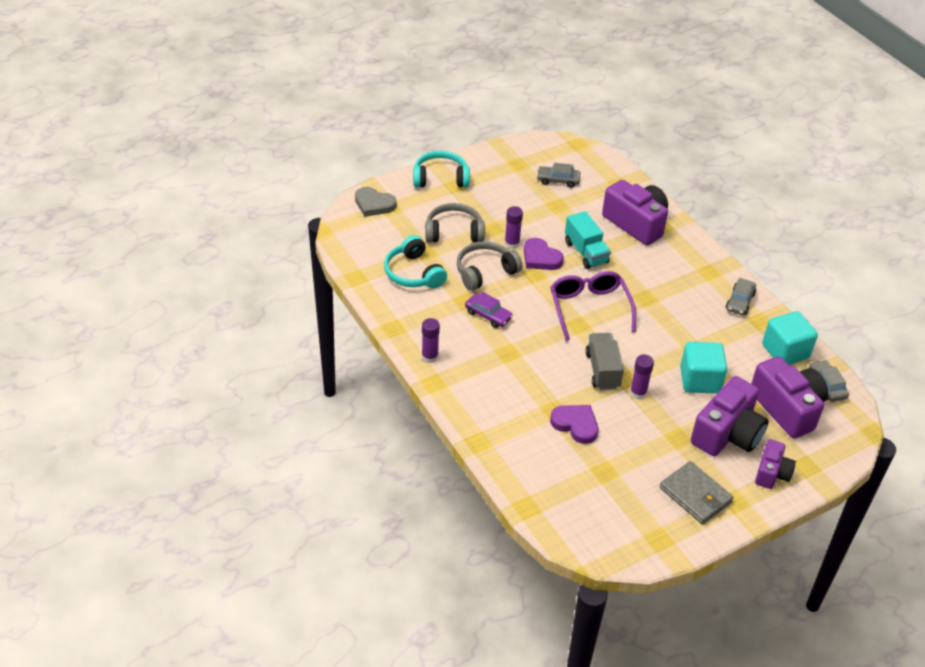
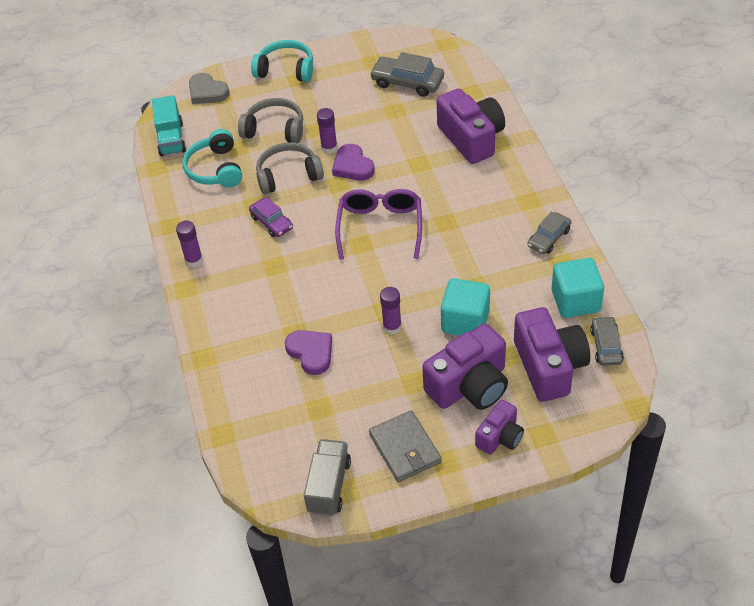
camera: 20 degrees right, 5 degrees up
(558, 180) = (407, 82): grey car -> grey car, size x1.53
(586, 252) = (403, 165): turquoise truck -> turquoise truck (171, 139)
(602, 370) = (365, 297): grey truck -> grey truck (329, 486)

